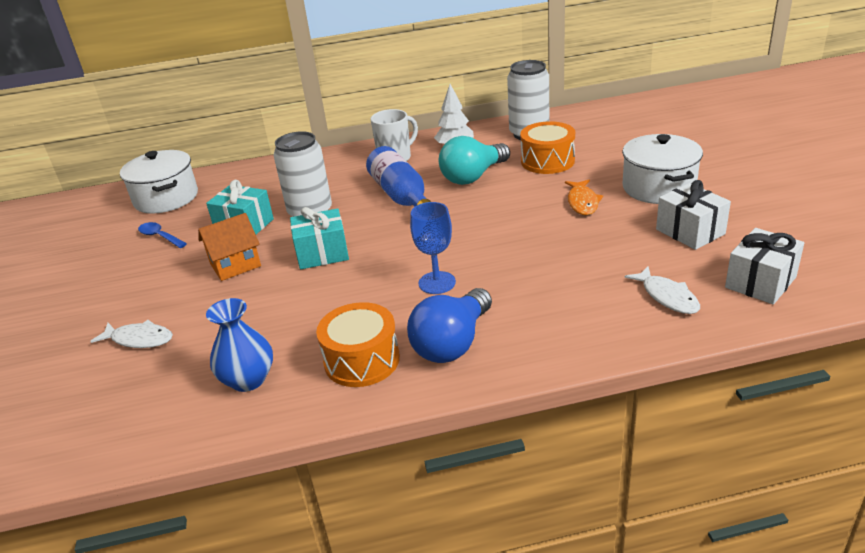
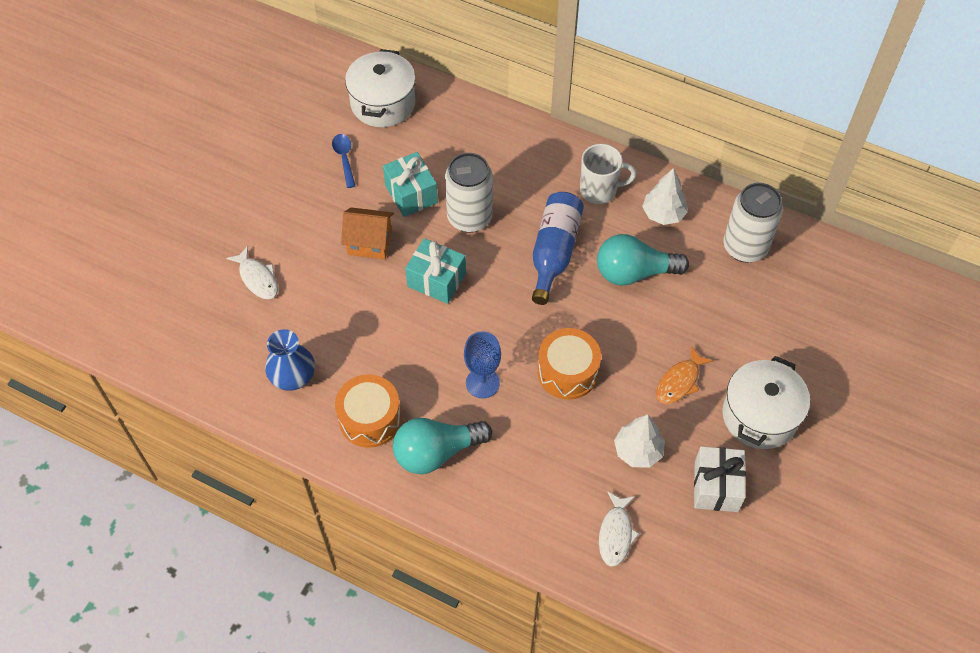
camera: 35 degrees right, 25 degrees up
(452, 343) = (436, 452): blue light bulb -> turquoise light bulb
(547, 161) = (715, 302): orange drum -> orange drum (567, 372)
(610, 247) = (638, 451): none -> white tree
(760, 282) = (695, 578): white gift -> none

